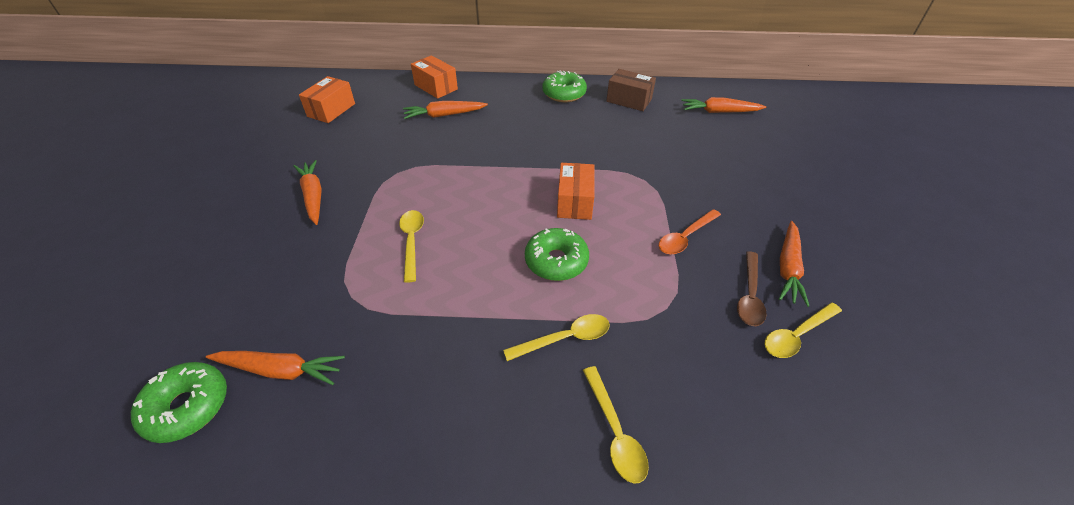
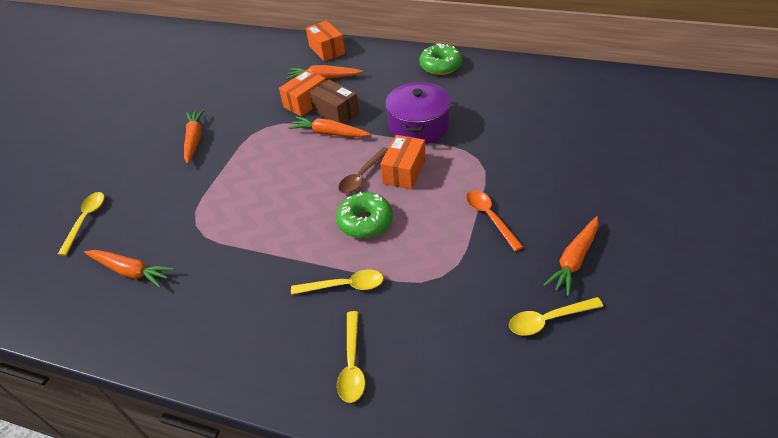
camera: 20 degrees right, 0 degrees up
(187, 407) = (65, 285): green donut -> none
(331, 110) = (232, 65): orange box -> orange box (306, 102)
(412, 242) = (256, 188): yellow spoon -> yellow spoon (86, 220)
(569, 154) = (418, 126): none -> purple pot
(629, 100) = (501, 78): brown box -> brown box (336, 112)
(685, 237) = (489, 217): orange spoon -> orange spoon turned 90 degrees clockwise
(720, 112) = (588, 98): orange carrot -> orange carrot (330, 133)
(749, 295) = (522, 278): brown spoon -> brown spoon (362, 176)

